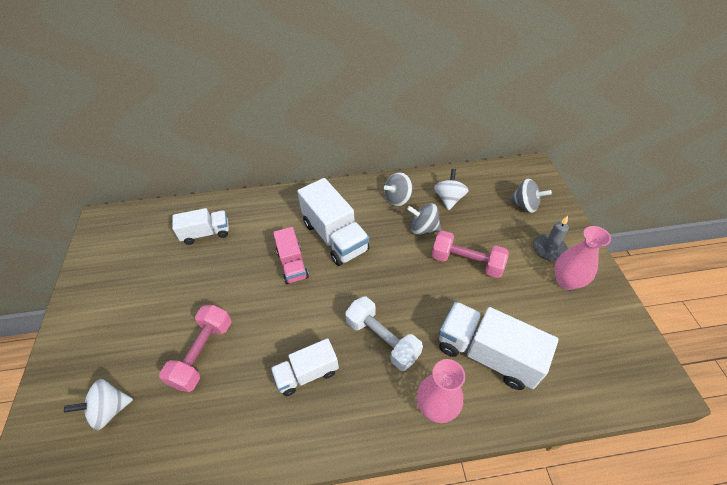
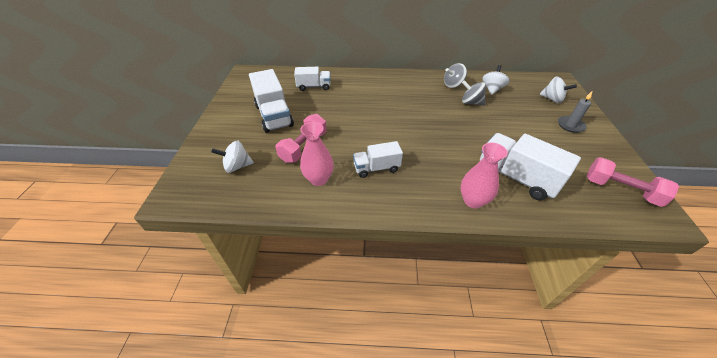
camera: 10 degrees right, 5 degrees down
(292, 264) = (372, 109): pink truck -> none
(335, 236) = (404, 99): white truck -> white truck (274, 115)
(382, 339) = (434, 158): white dumbbell -> none
(466, 262) = (503, 125): pink dumbbell -> pink dumbbell (620, 190)
(525, 205) = (552, 99): grey spinning top -> white spinning top
(566, 281) = (584, 145): pink vase -> pink vase (318, 179)

